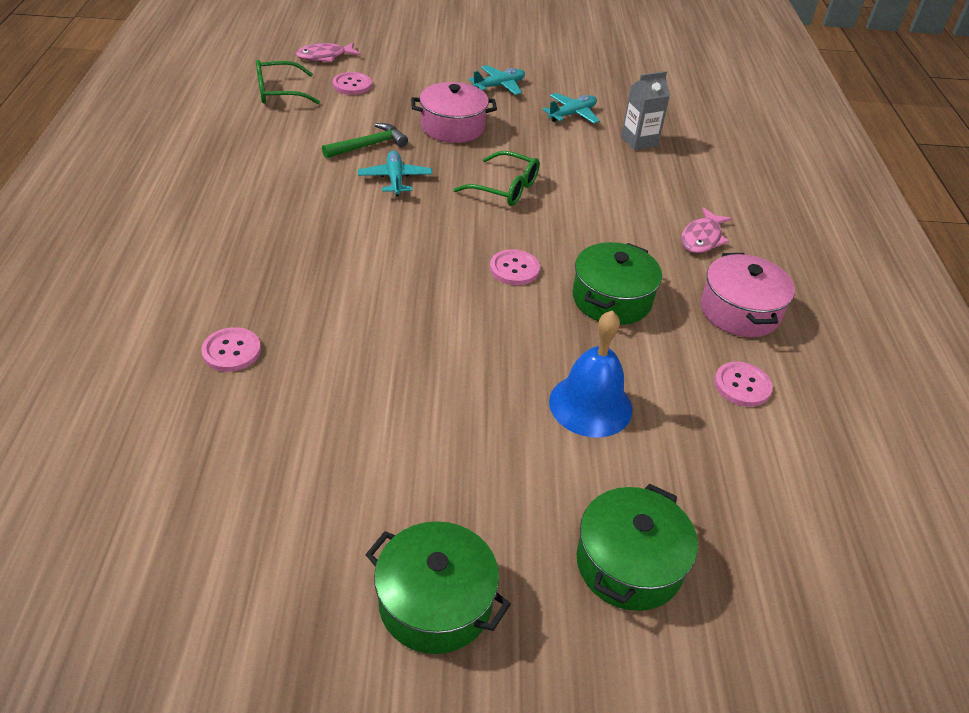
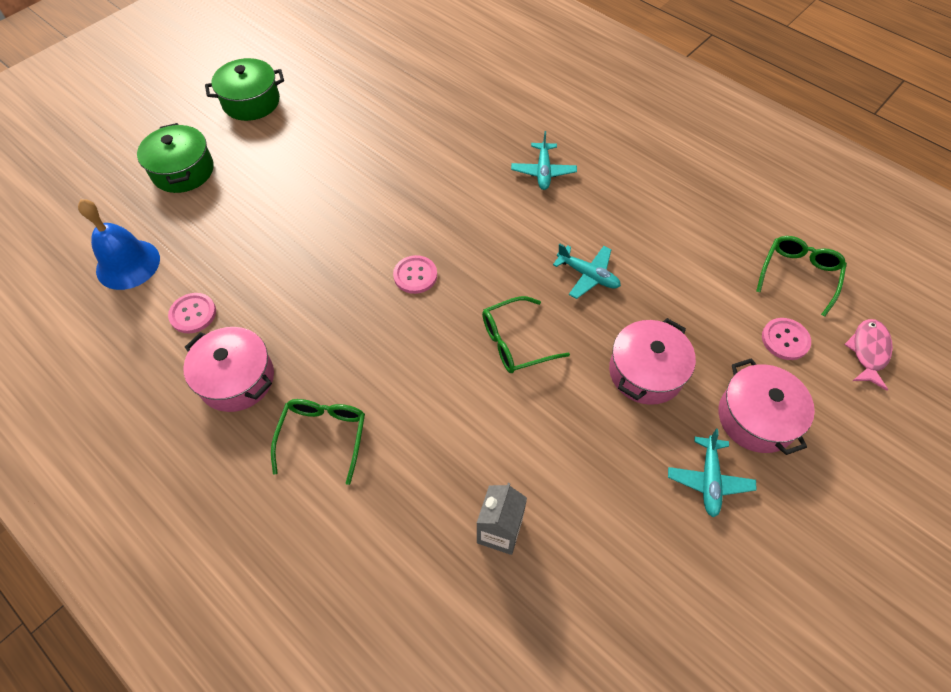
camera: 135 degrees right, 15 degrees up
(231, 351) = (472, 109): pink button -> none
(369, 145) = (655, 288): green hammer -> none
(432, 81) = (756, 418): none -> pink pot
(572, 114) = (599, 508): turquoise plane -> turquoise plane (543, 171)
(590, 405) = (271, 226): blue bell -> blue bell (128, 264)
(611, 299) = (331, 308): green pot -> none
(702, 238) = (323, 436): pink fish -> green glasses

